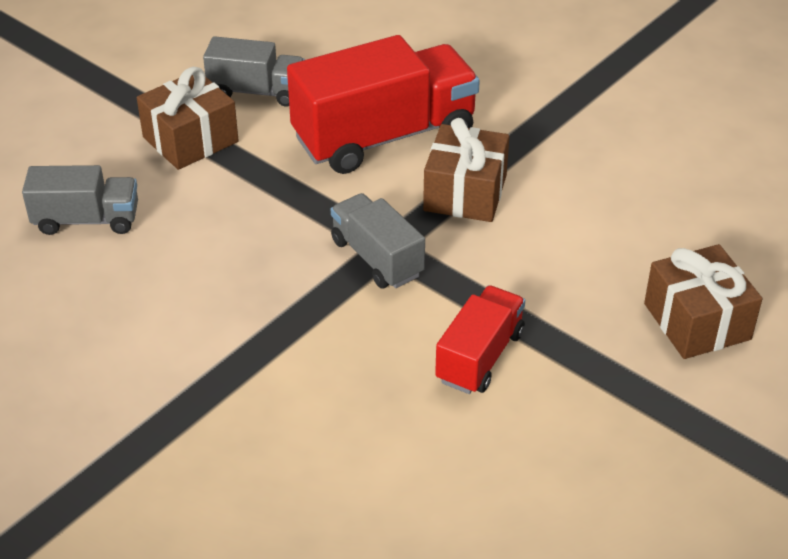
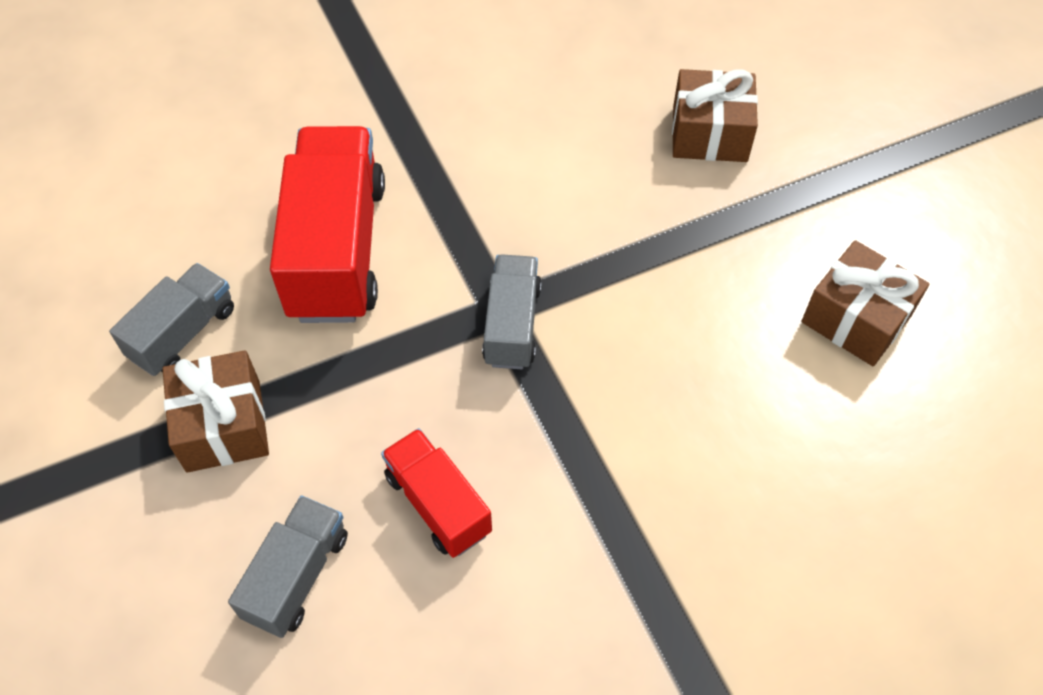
camera: 65 degrees left, 15 degrees up
(377, 258) = (512, 325): grey truck -> grey truck turned 105 degrees clockwise
(465, 193) = (461, 219): brown gift -> brown gift (856, 319)
(479, 357) = (680, 298): red truck -> red truck (438, 504)

